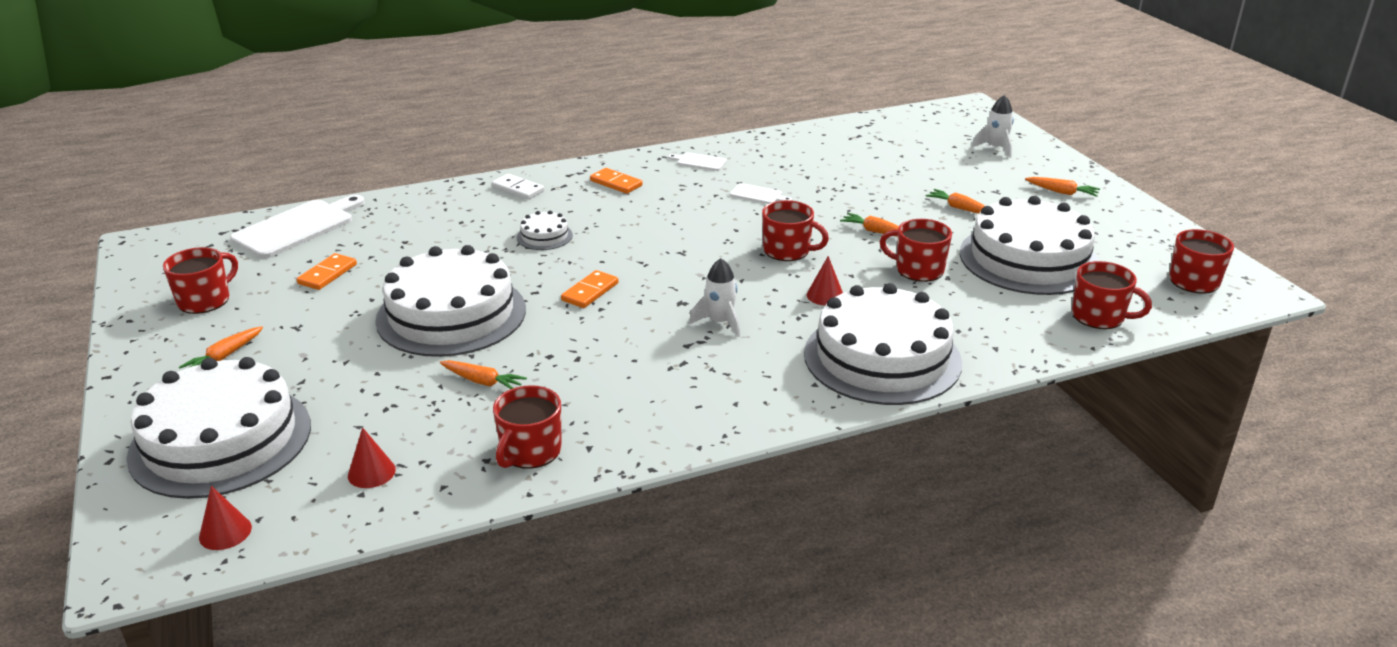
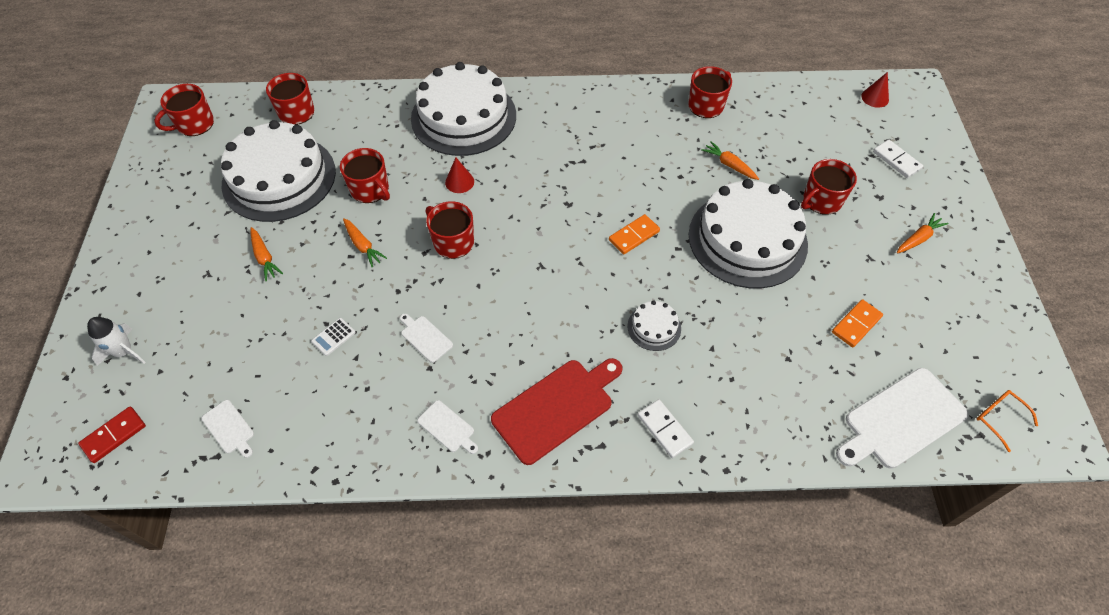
camera: 160 degrees left, 25 degrees up
(198, 244) = (998, 418): none -> orange glasses
(205, 300) = (958, 316): red mug -> red mug (821, 200)
(221, 440) = (896, 160): white cake -> white domino
(371, 472) = (799, 114): red cone -> none
(616, 183) = (556, 408): orange domino -> red cutting board
(720, 322) = (550, 176): white rocket -> none
(838, 182) = (333, 337): none -> white calculator
(865, 136) = (229, 428): none -> white cutting board
(942, 121) = (114, 435): none -> red domino
(1062, 192) = (154, 254): orange carrot -> none

